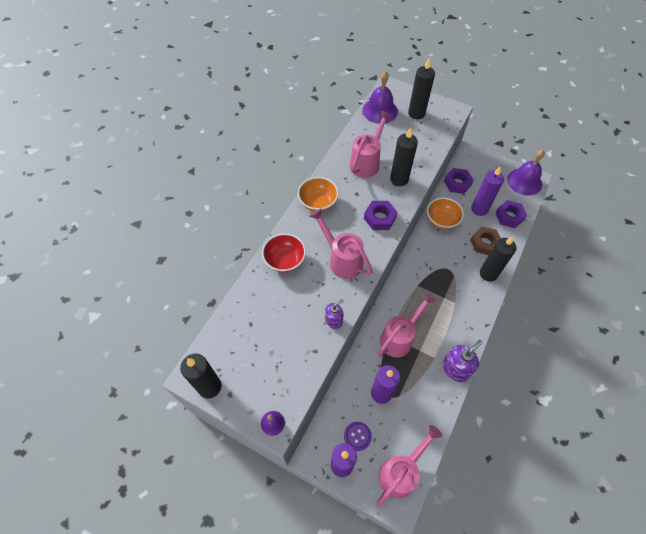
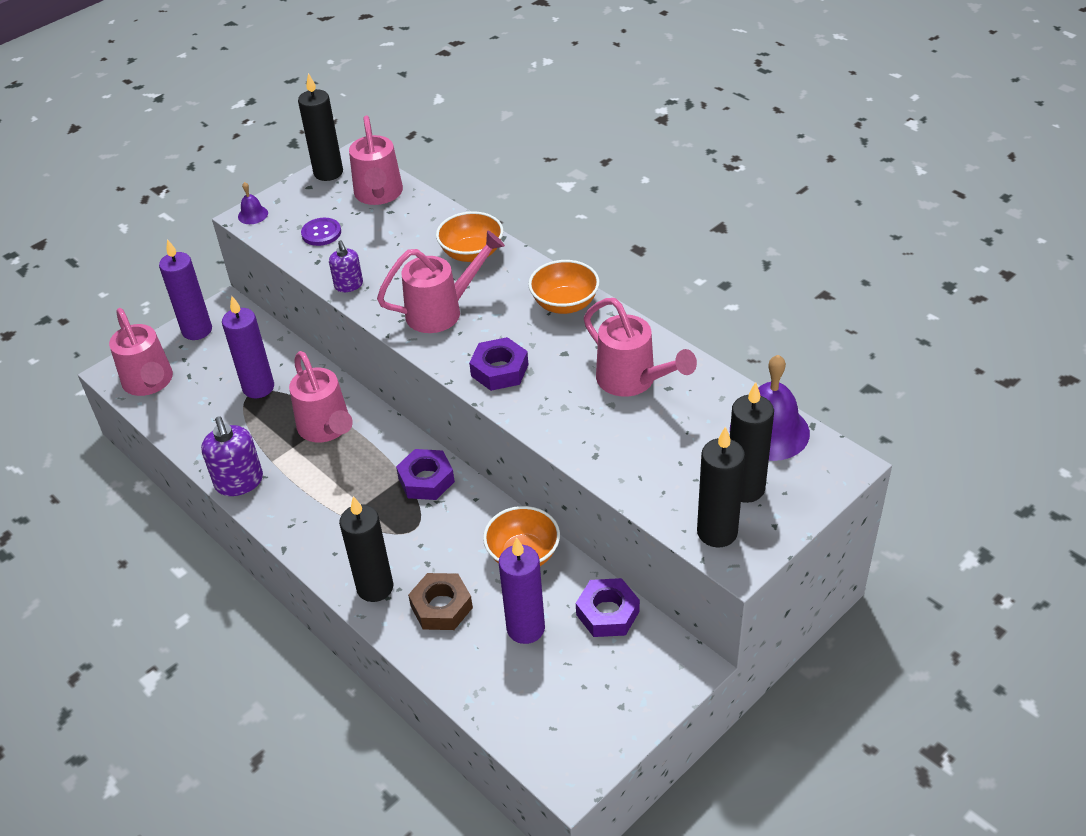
camera: 110 degrees right, 15 degrees down
(233, 338) = (379, 195): none -> pink watering can
(285, 260) = (472, 253): red bowl -> orange bowl
(357, 436) = (220, 352): purple button -> purple button (321, 233)
(399, 179) = (574, 415): black candle -> black candle (717, 532)
(509, 216) = (486, 677): purple nut -> purple nut (426, 480)
(524, 181) = (568, 751): purple bell -> none

